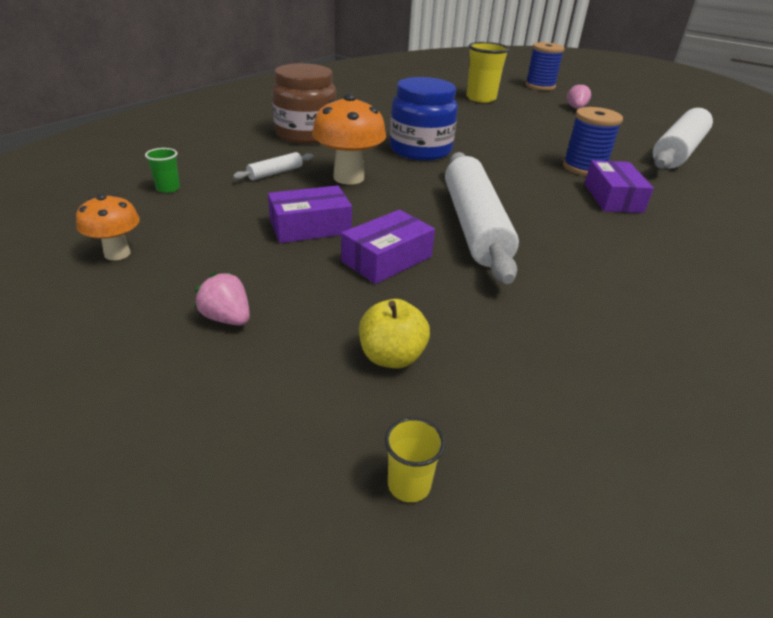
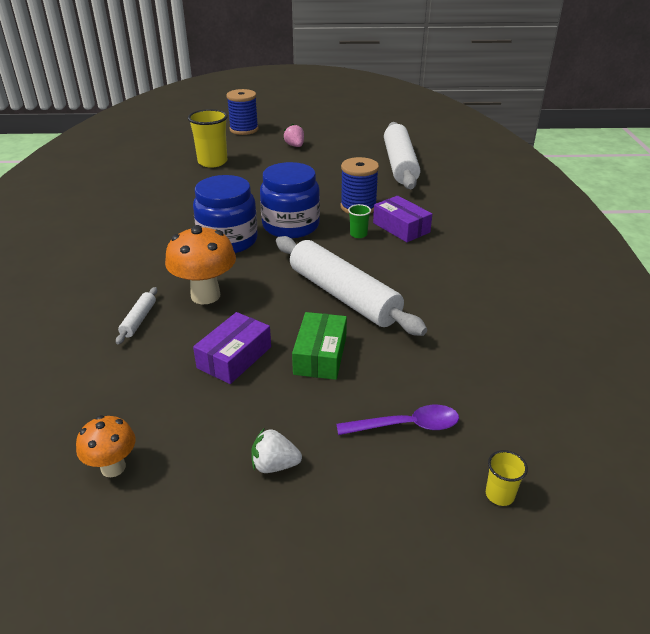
camera: 35 degrees left, 0 degrees up
(168, 188) = (63, 383): green cup -> green cup (358, 234)
(227, 318) = (274, 465): pink strawberry -> white strawberry
(306, 134) = (111, 266): brown jar -> none
(387, 259) = (320, 355): purple box -> green box
(391, 357) = (406, 426): yellow apple -> purple spoon
(493, 159) = (291, 226): none -> blue jar

